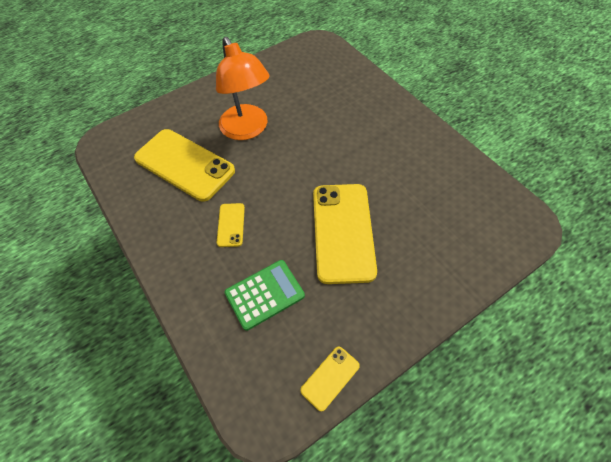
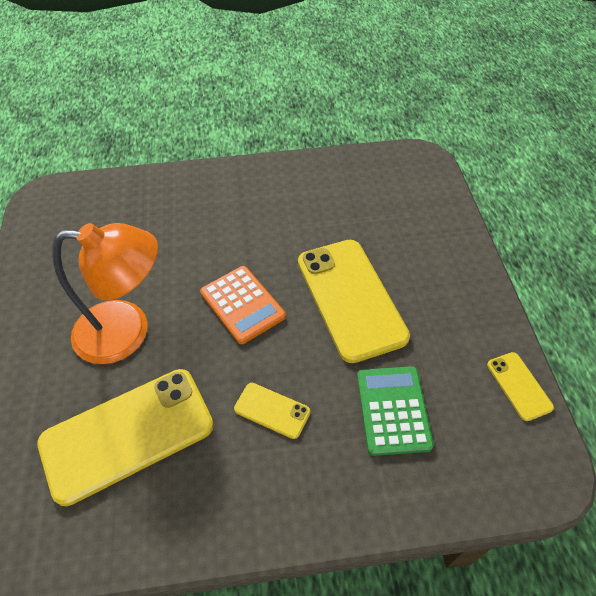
camera: 65 degrees left, 5 degrees down
(299, 173) = (242, 304): none -> orange calculator
(343, 232) = (350, 298): yellow phone -> yellow phone turned 45 degrees clockwise

